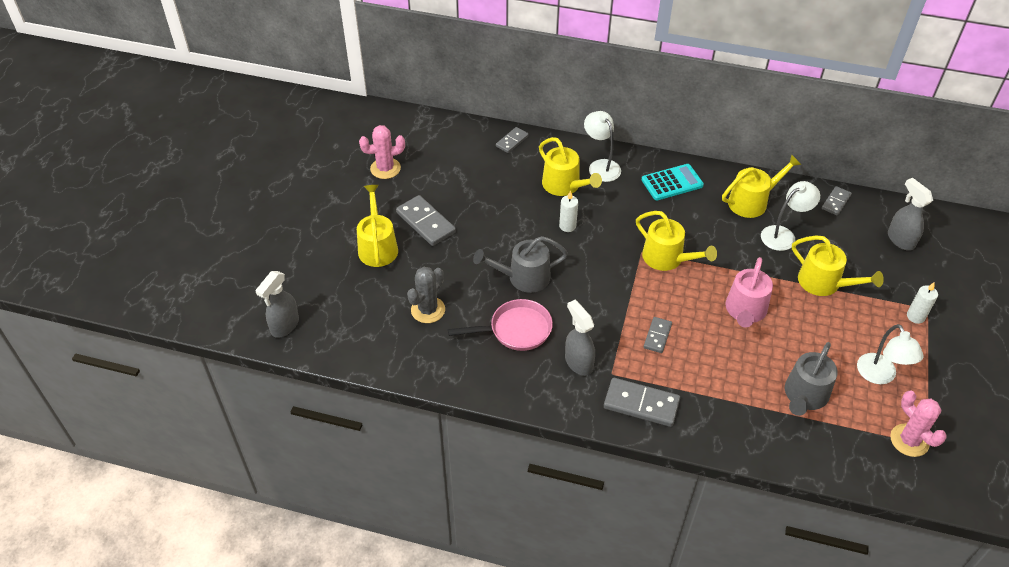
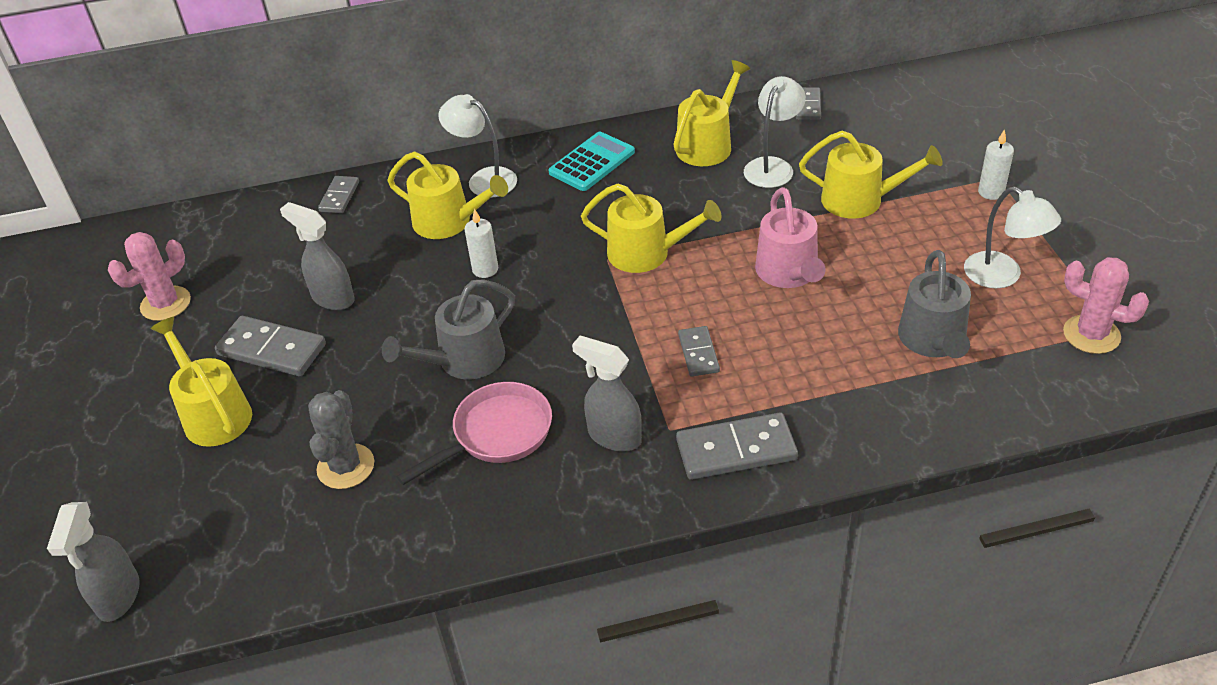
camera: 25 degrees left, 5 degrees down
(900, 240) = (910, 117): grey spray bottle -> grey spray bottle (332, 298)

